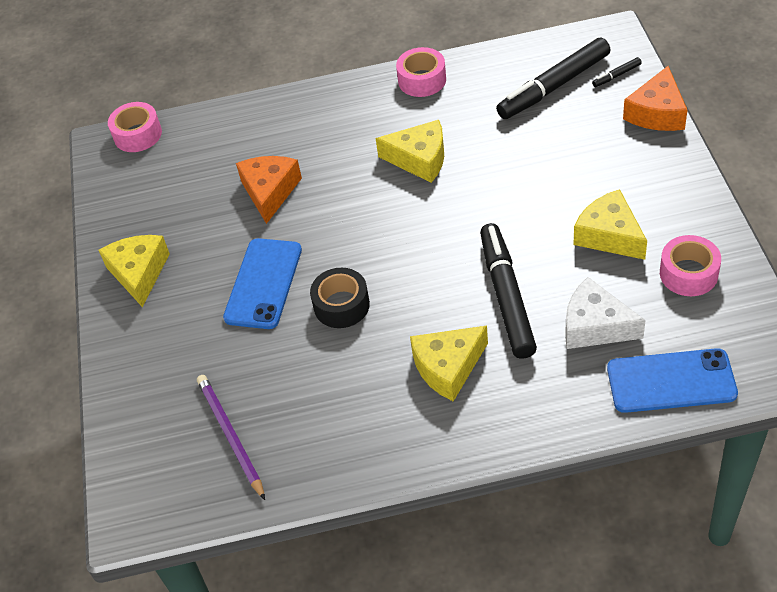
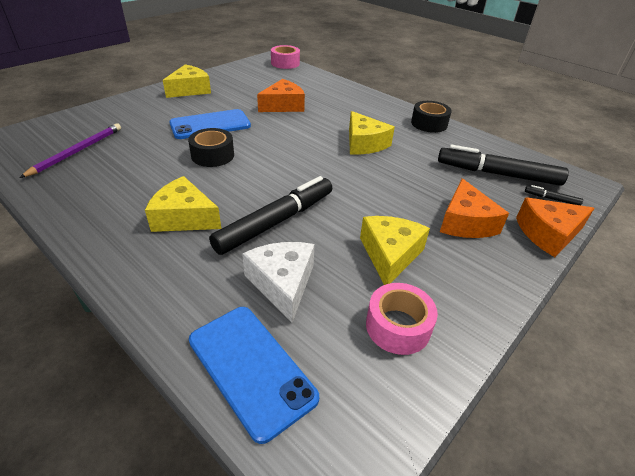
camera: 45 degrees right, 10 degrees down
(422, 80) = (429, 124): pink tape -> black tape
(604, 158) = (465, 222): none -> orange cheese

